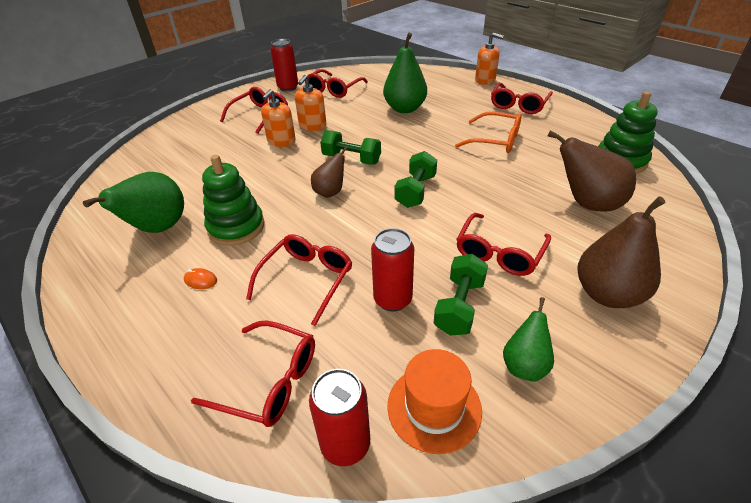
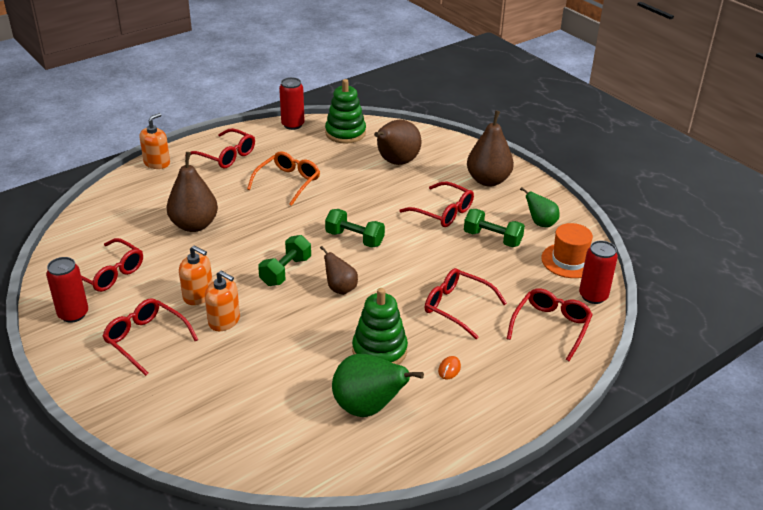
camera: 85 degrees left, 5 degrees down
(392, 299) = (483, 266): red can -> red can (293, 125)
(404, 109) = (194, 225): green pear -> brown pear

